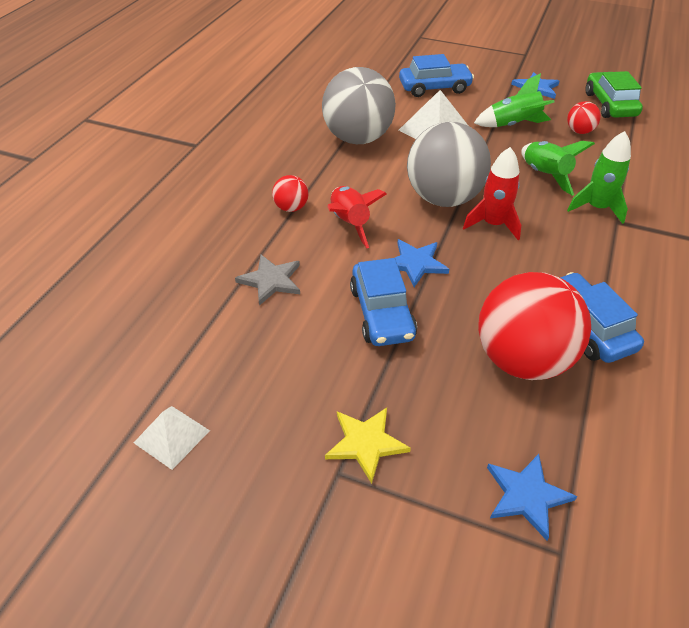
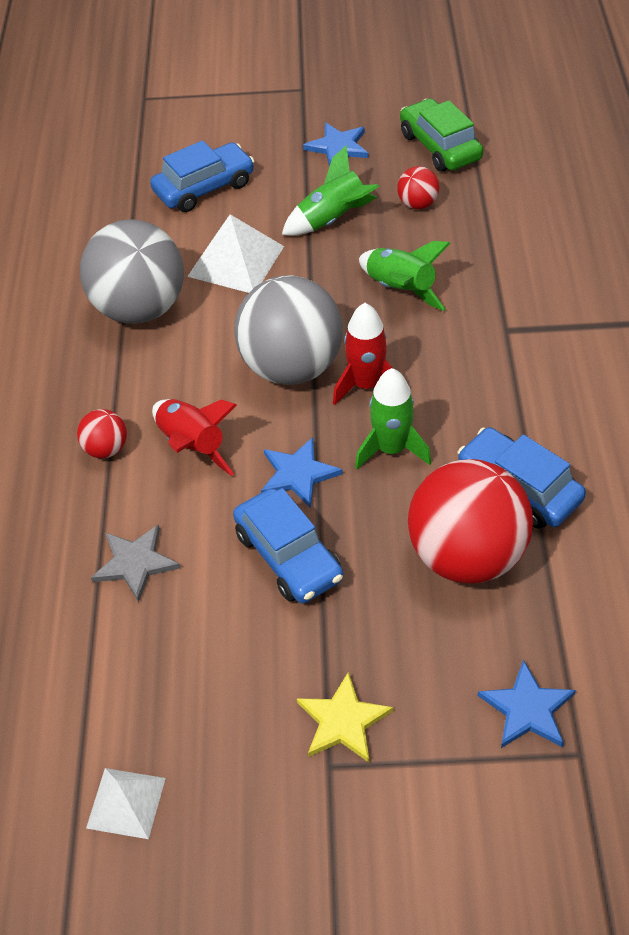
camera: 20 degrees left, 5 degrees up
(596, 208) = (477, 318): green rocket -> green rocket (391, 449)

